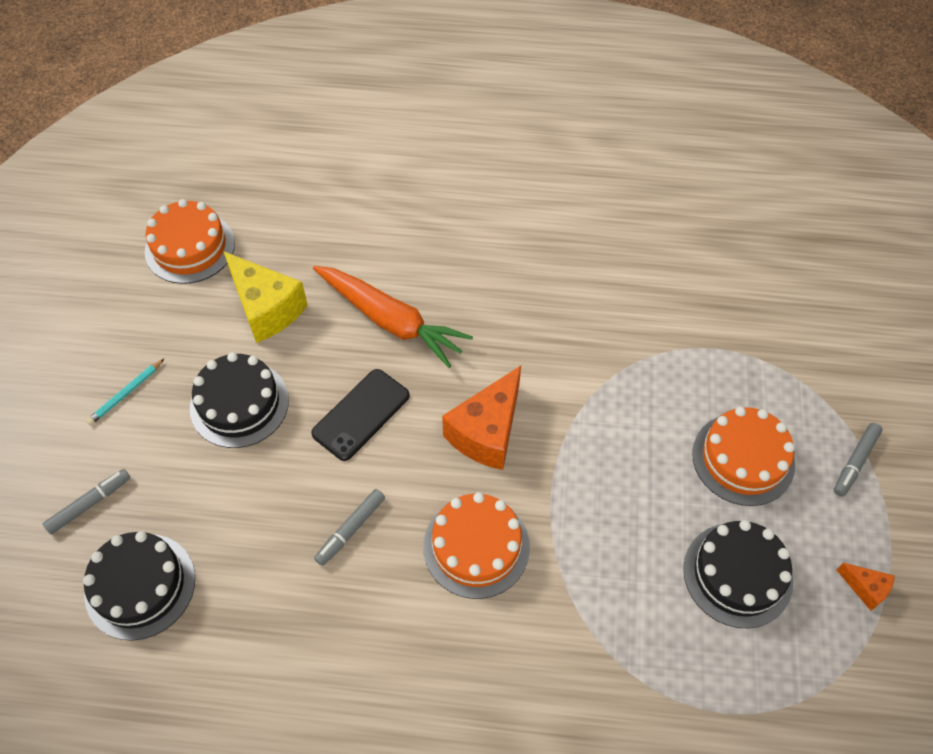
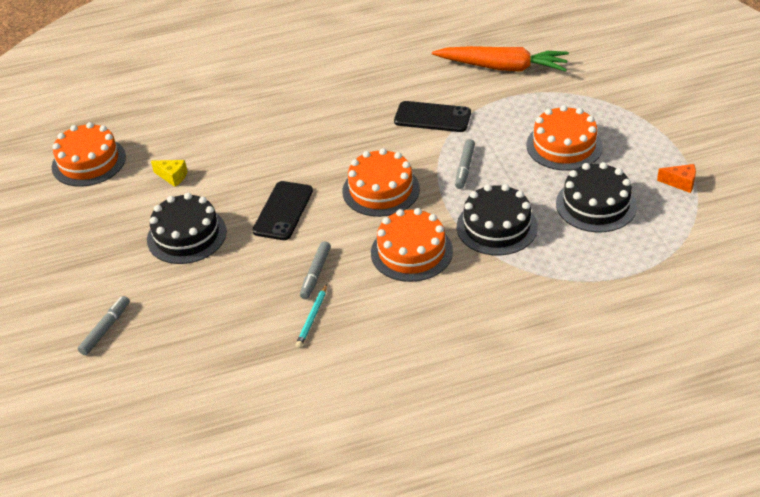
camera: 20 degrees left, 15 degrees down
(126, 394) = (93, 259): turquoise pencil -> turquoise pencil (312, 318)
(140, 586) = (176, 359): black cake -> black cake (497, 226)
(266, 308) = (172, 177): yellow cheese -> yellow cheese, size x0.47
(390, 321) = (272, 154): orange carrot -> orange carrot (502, 67)
(487, 432) = (381, 190): orange cheese -> orange cake
(602, 343) = (432, 117): none -> black phone
(855, 462) = (637, 123): grey marker -> grey marker (465, 168)

